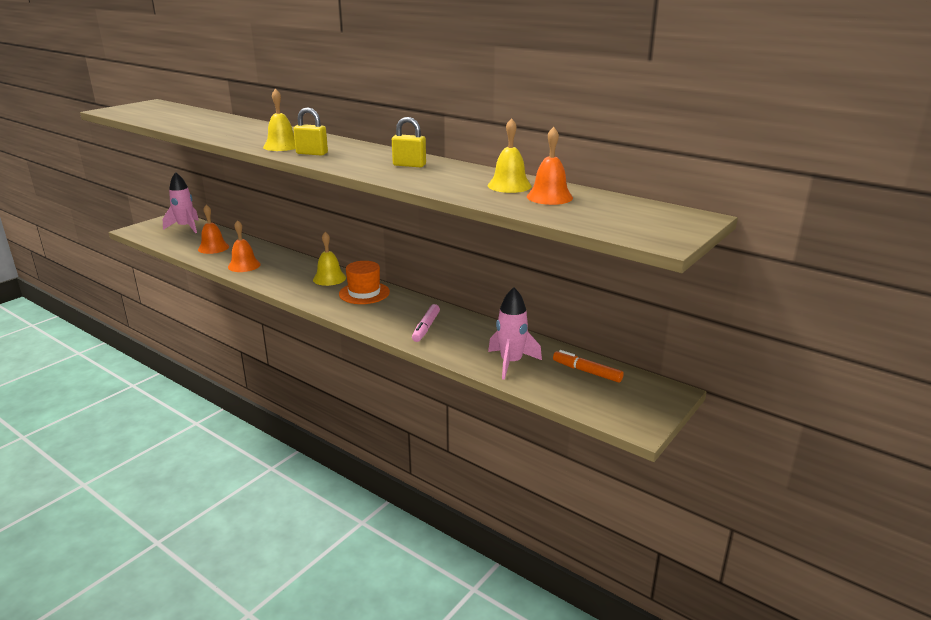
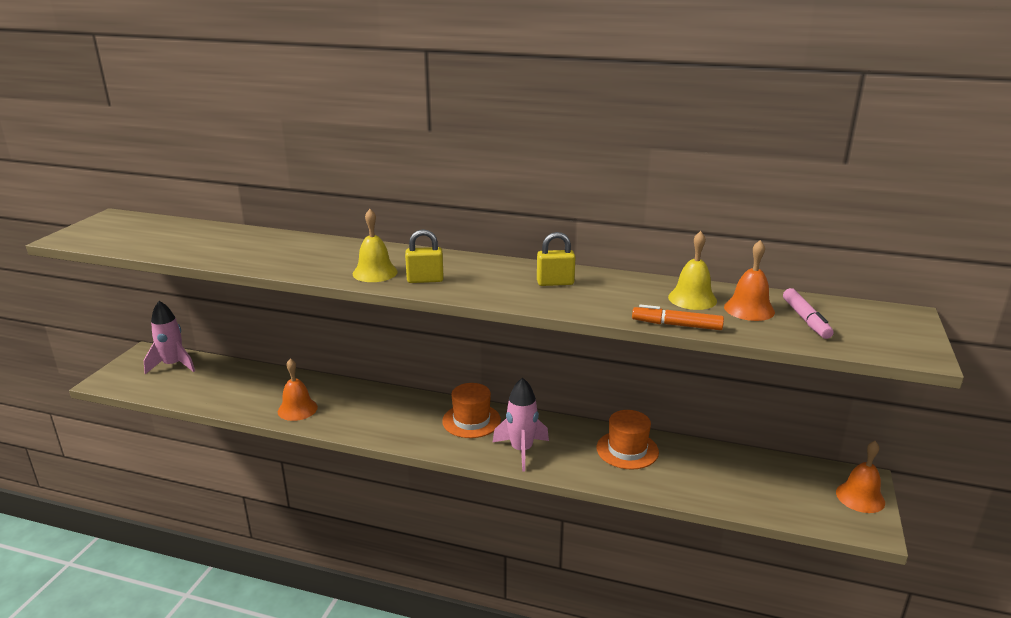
camera: 20 degrees left, 0 degrees up
(213, 248) = (236, 390): orange bell -> orange bell (860, 497)
(329, 278) = (415, 408): yellow bell -> none
(426, 327) = (576, 453): pink marker -> pink marker (805, 319)
(472, 333) = (627, 450): none -> orange hat
(511, 363) = (696, 480): pink rocket -> pink rocket (521, 450)
(587, 372) = (774, 473): orange marker -> orange marker (677, 325)

